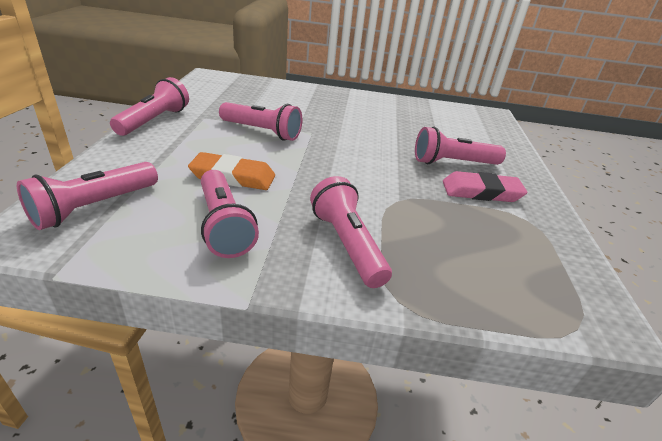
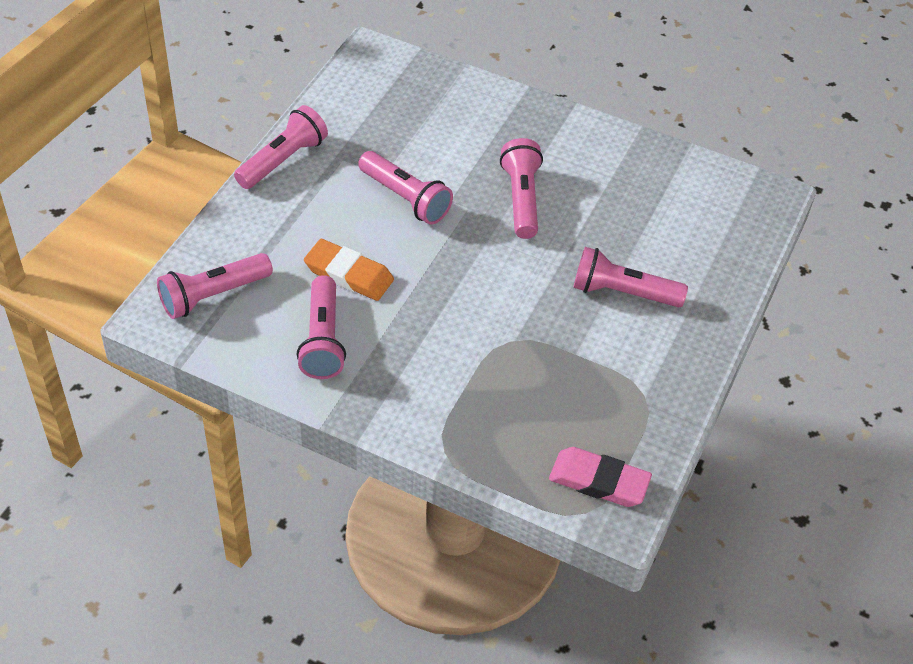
camera: 20 degrees right, 15 degrees up
(347, 244) = (429, 385): pink flashlight -> pink flashlight (521, 199)
(481, 192) = (622, 346): pink eraser -> pink eraser (599, 481)

